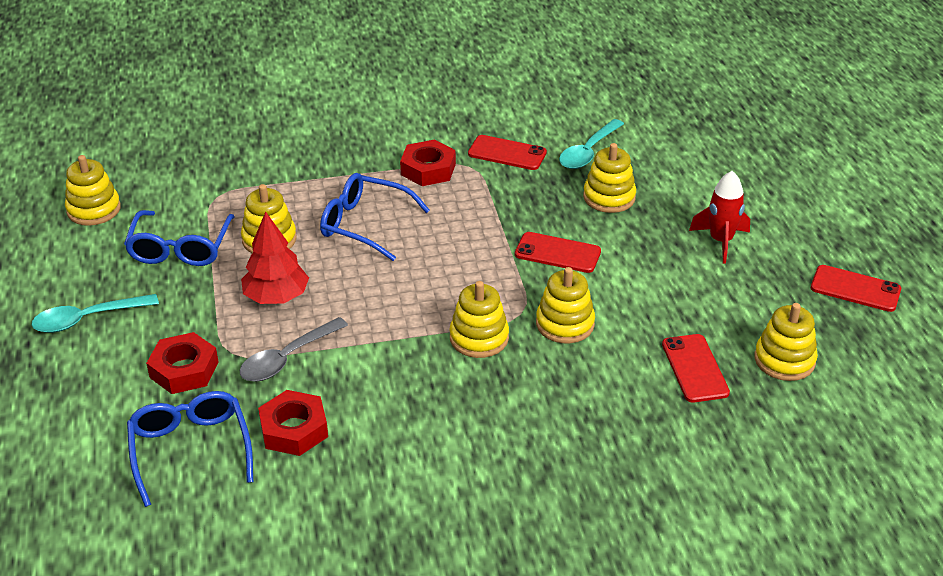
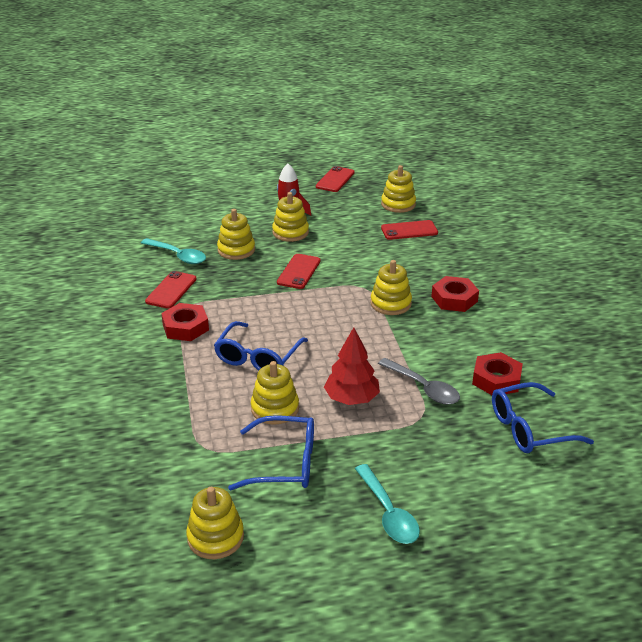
camera: 90 degrees left, 5 degrees down
(184, 370) = (445, 442): red nut -> red nut (454, 299)
(565, 324) = (373, 271): yellow stacking toy -> yellow stacking toy (290, 232)

